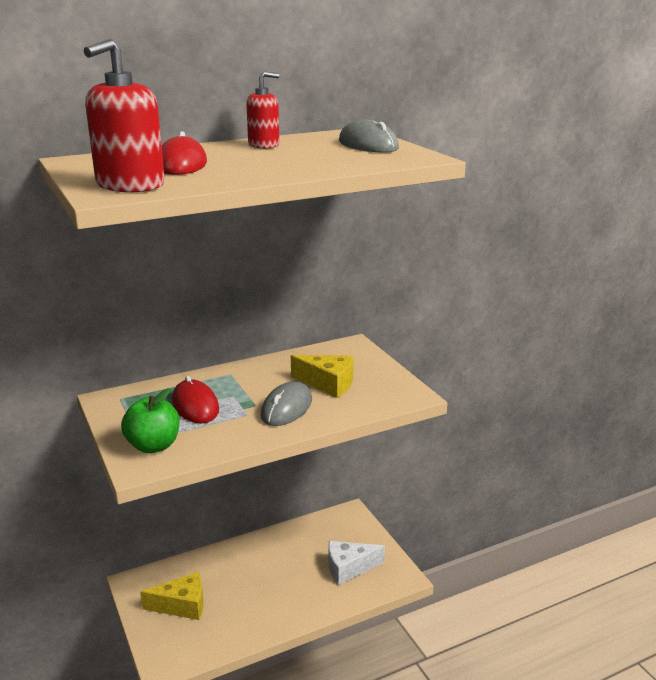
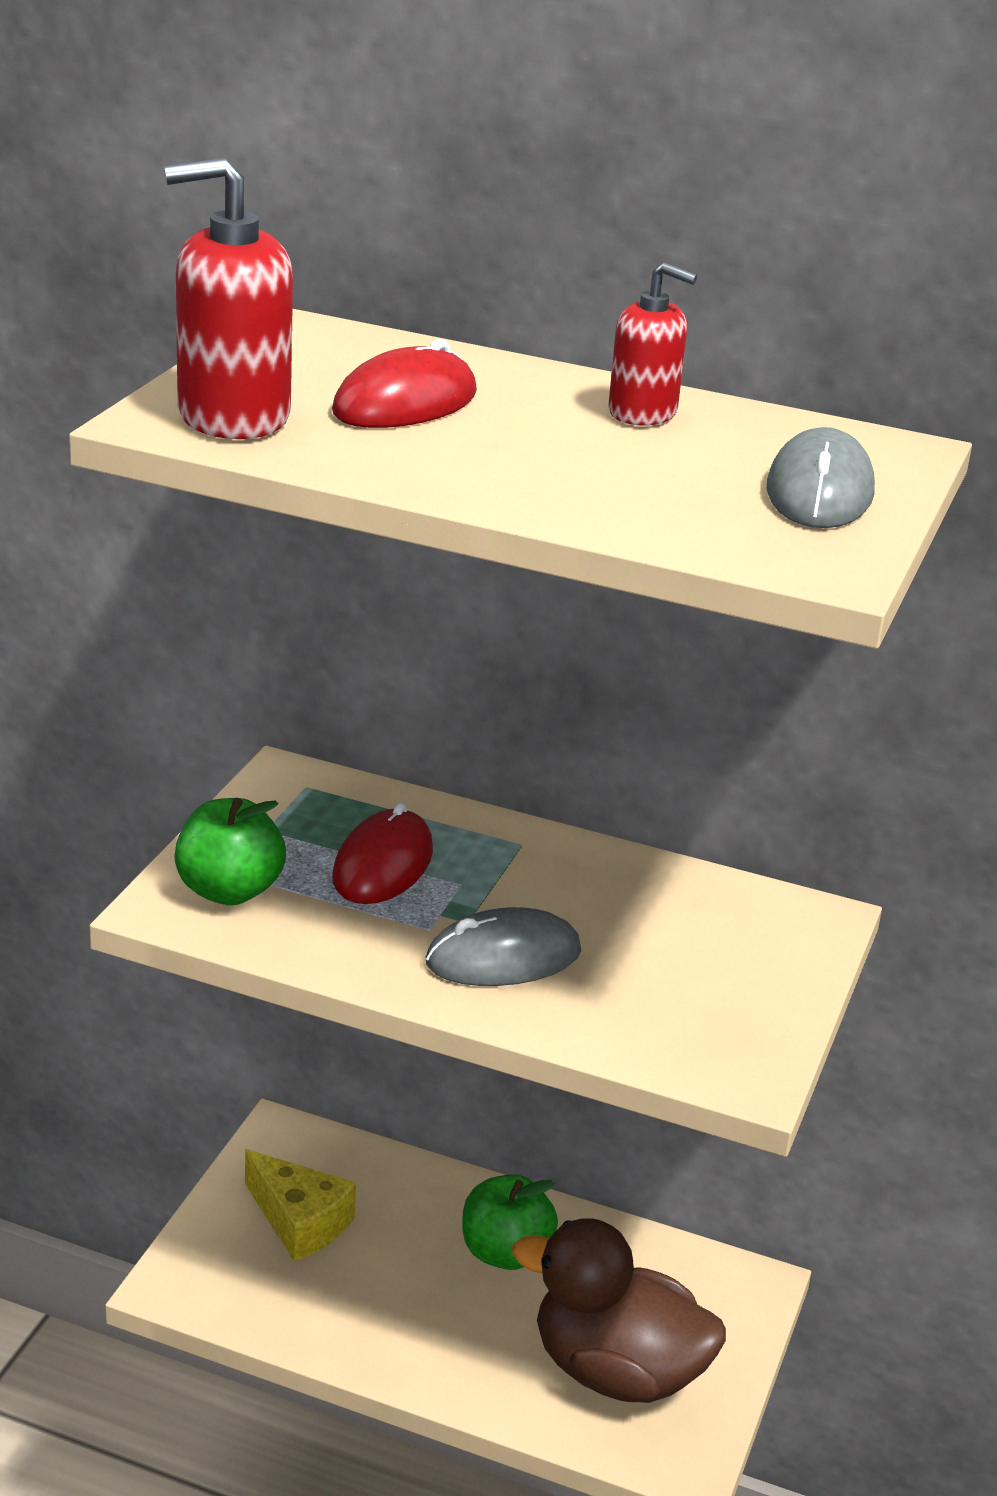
camera: 45 degrees right, 5 degrees up
(266, 560) = (505, 1252): none -> green apple
(328, 384) = (642, 961): yellow cheese -> none
(349, 568) = (617, 1372): white cheese -> brown duck

